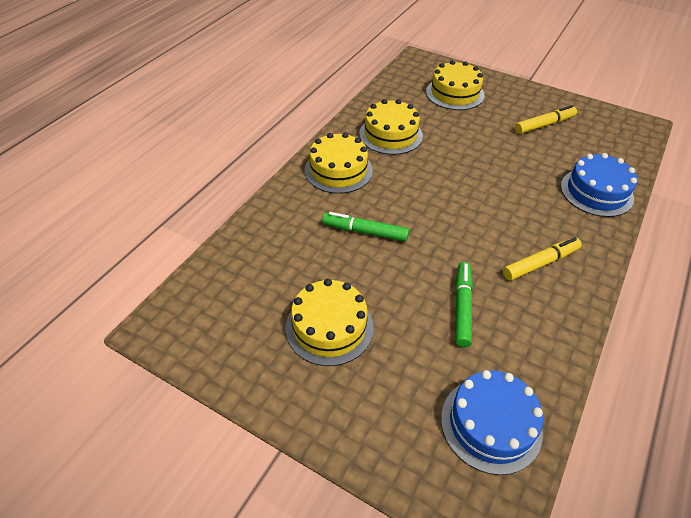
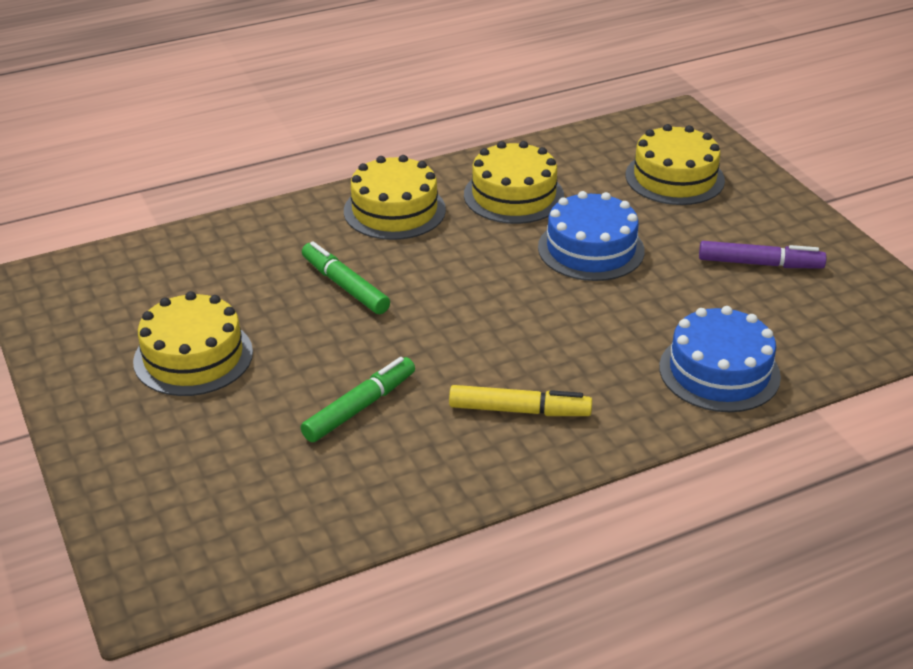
camera: 35 degrees right, 10 degrees down
(491, 424) = (249, 520): blue cake -> blue cake (591, 249)
(544, 125) = (760, 264): yellow marker -> purple marker

